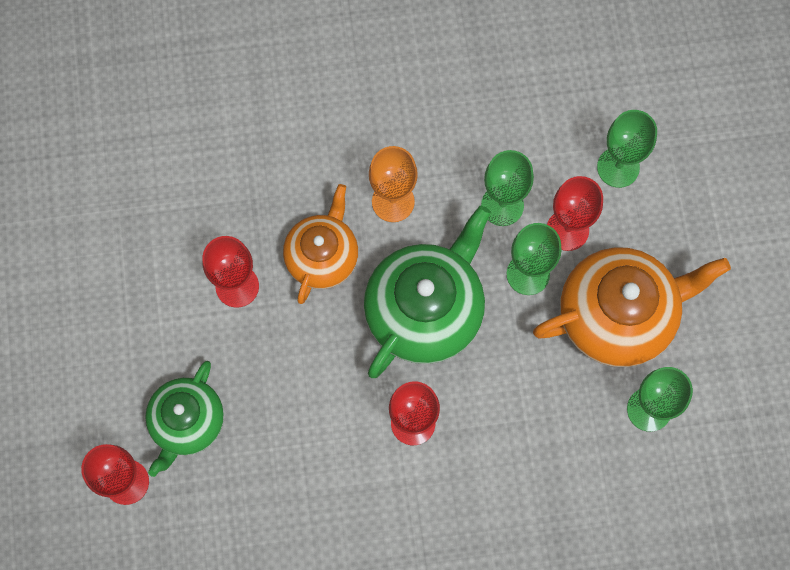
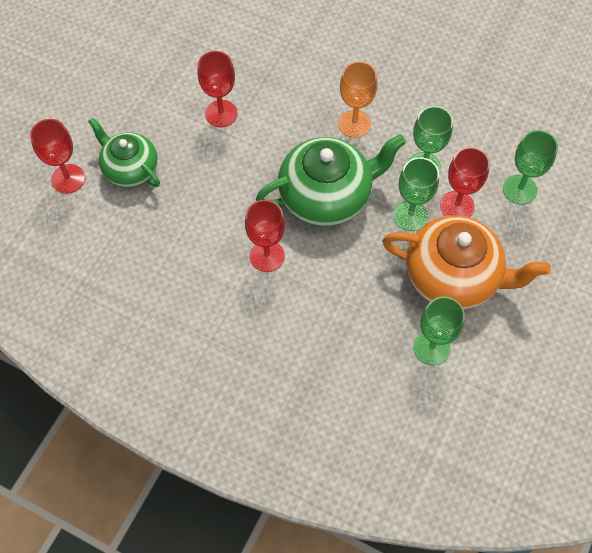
camera: 35 degrees right, 10 degrees down
(187, 422) = (130, 169): green teapot -> green teapot turned 75 degrees clockwise
(322, 256) = (286, 128): orange teapot -> none

